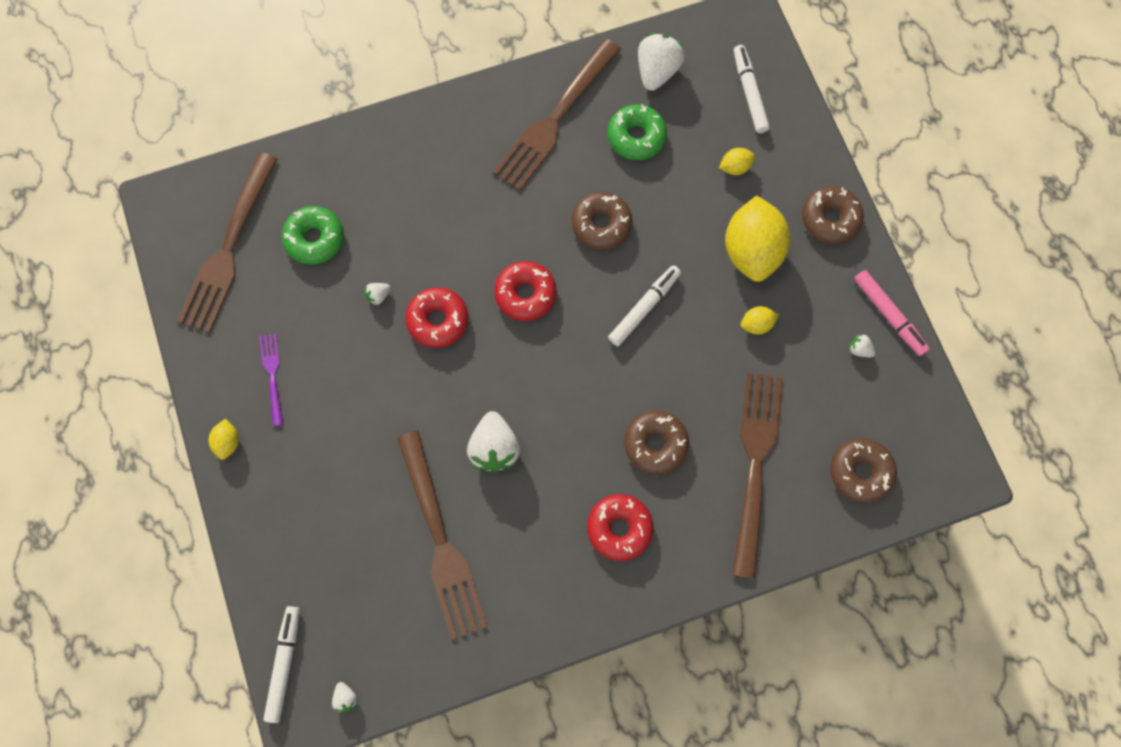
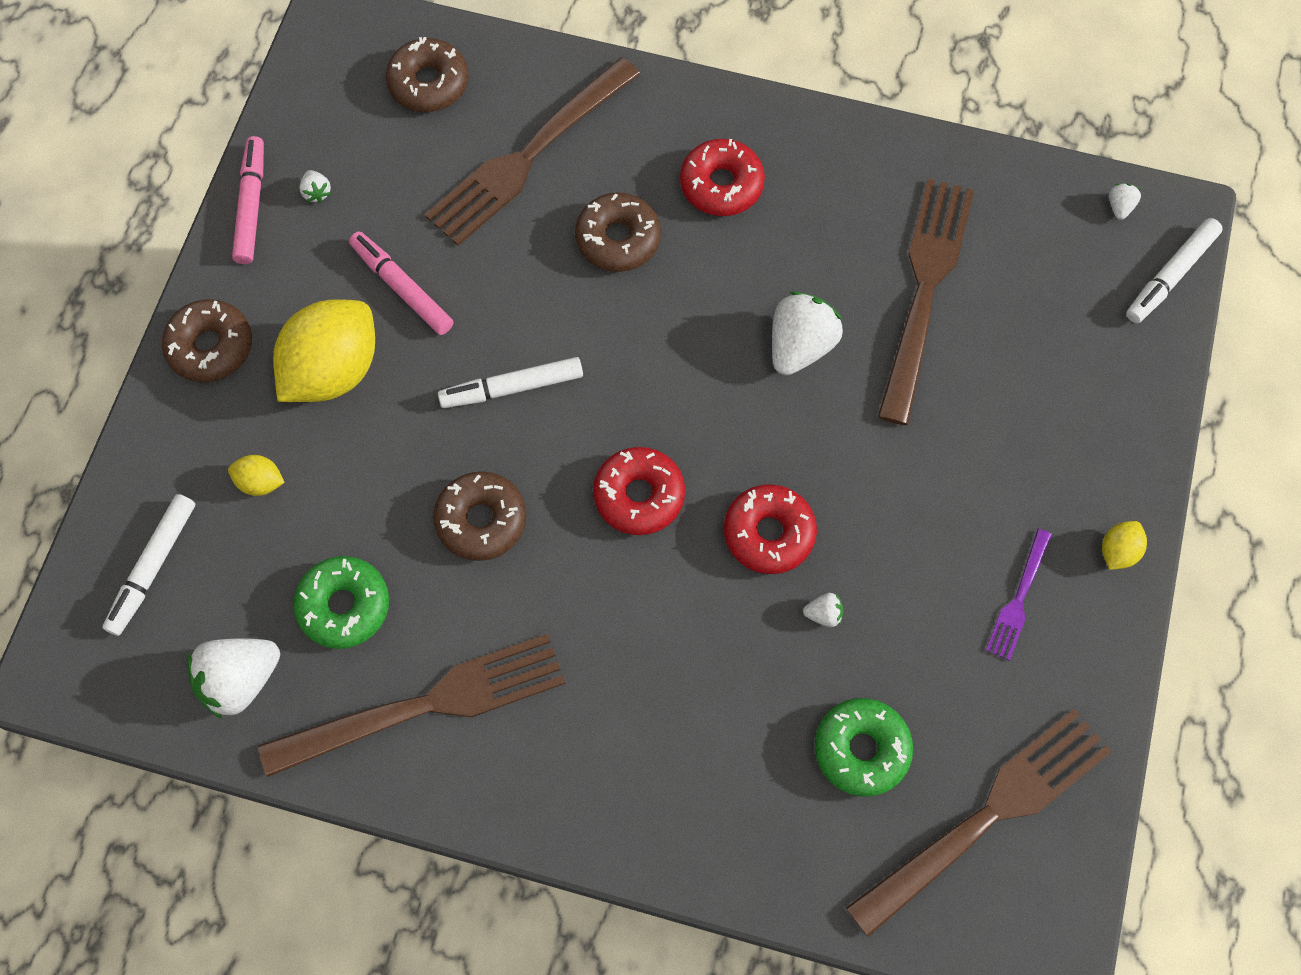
camera: 145 degrees left, 5 degrees down
(756, 324) = (402, 288): yellow lemon -> pink marker

